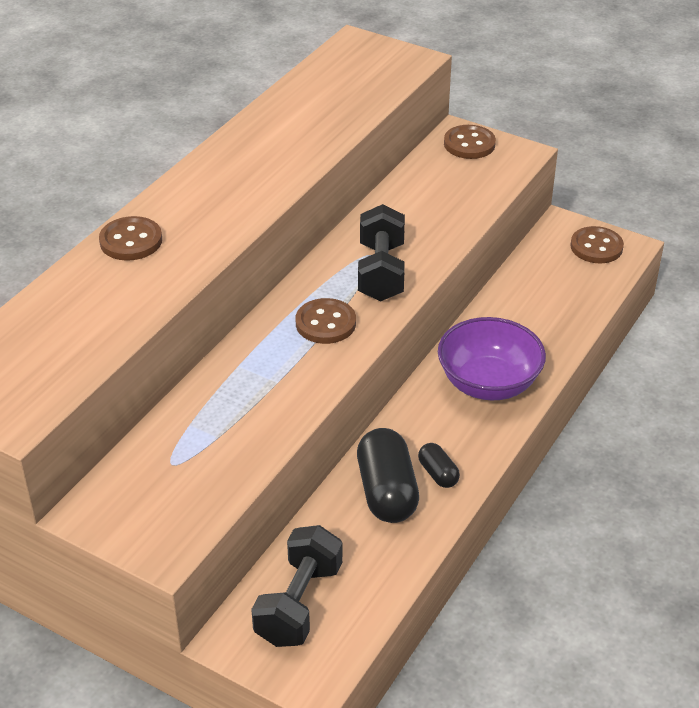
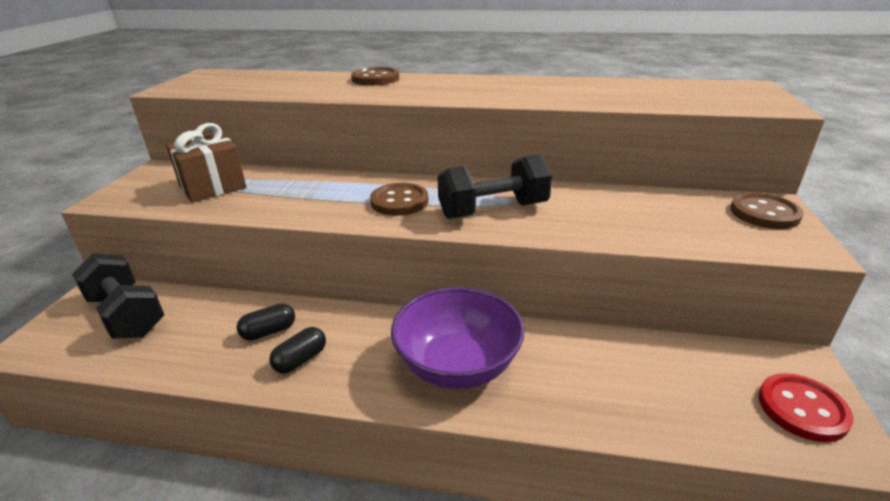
camera: 70 degrees right, 10 degrees down
(190, 458) = (212, 187): none -> brown gift
(299, 603) = (127, 315): black dumbbell -> black dumbbell turned 45 degrees clockwise
(386, 492) = (269, 331): black capsule -> black capsule, size x0.51
(596, 247) = (802, 409): brown button -> red button

